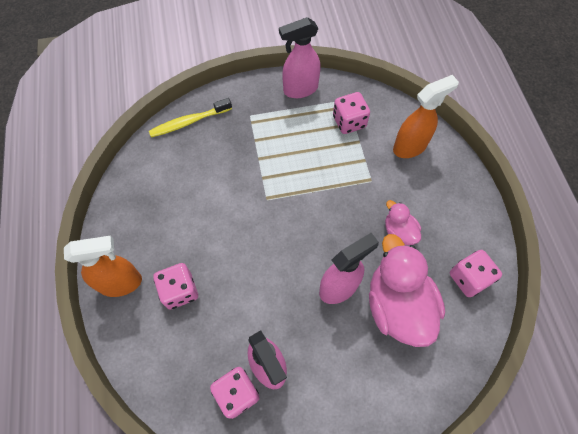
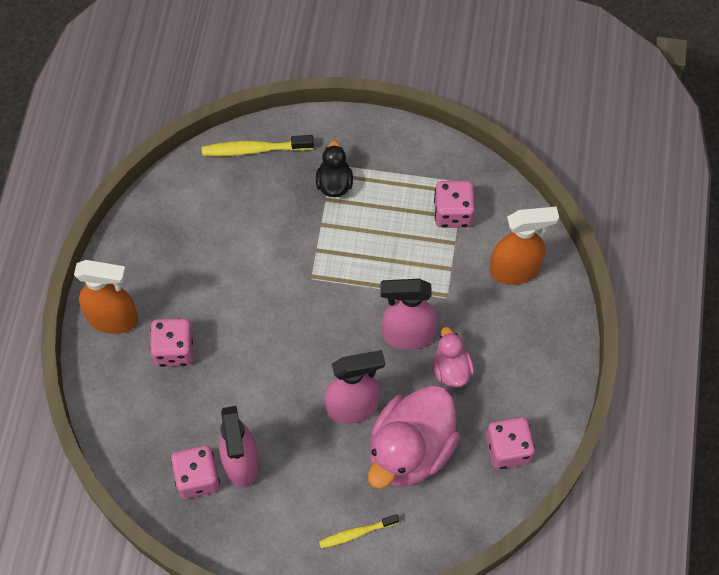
camera: 20 degrees right, 0 degrees up
(256, 127) = (334, 183): none -> black duck
(300, 89) = (409, 149): pink spray bottle -> pink spray bottle (407, 335)
(386, 392) = (356, 533): none -> yellow toothbrush
(397, 306) = (410, 450): pink duck -> pink duck turned 150 degrees counterclockwise

